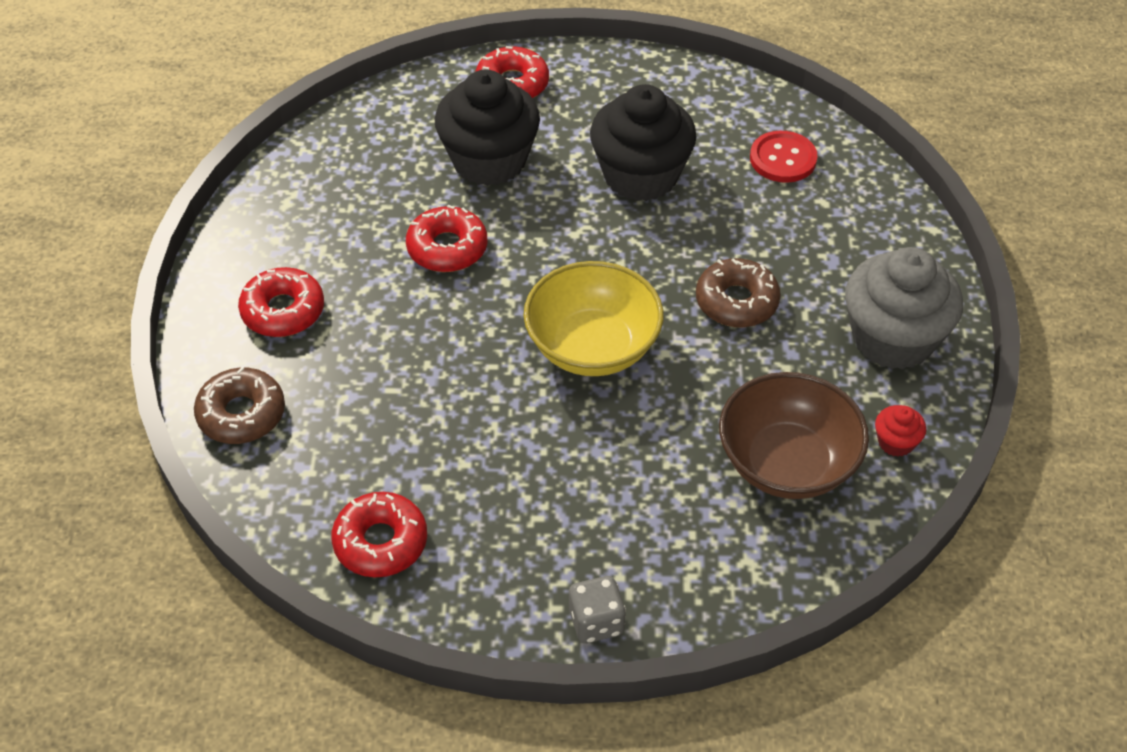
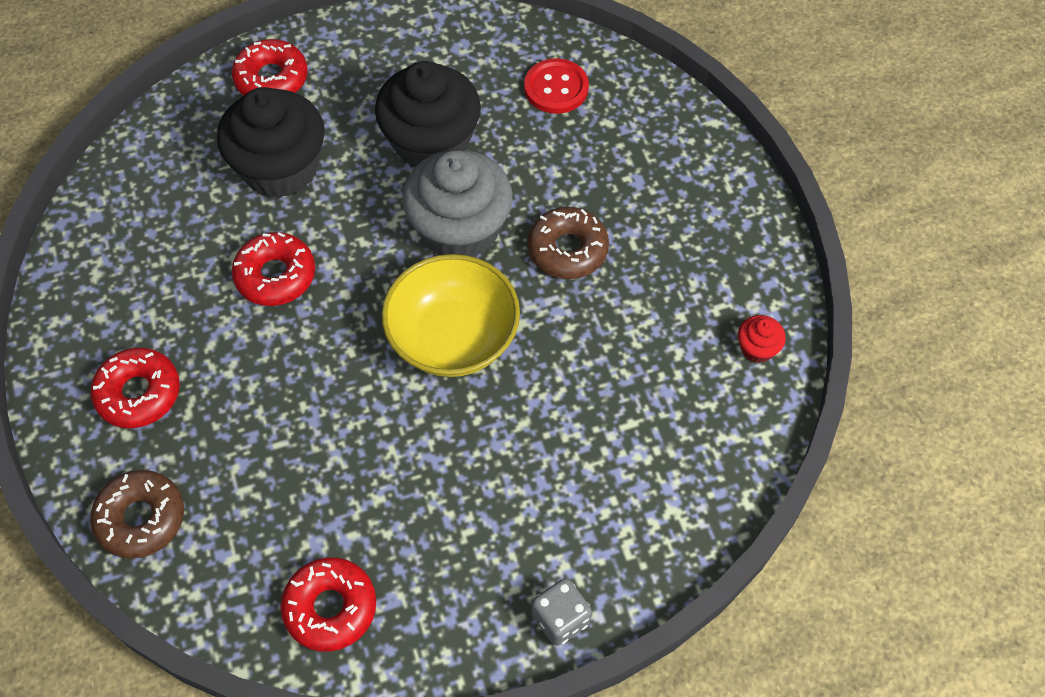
camera: 20 degrees left, 10 degrees up
(787, 463) = (671, 400): brown bowl -> none
(893, 338) = (718, 244): grey cupcake -> grey cupcake (460, 229)

